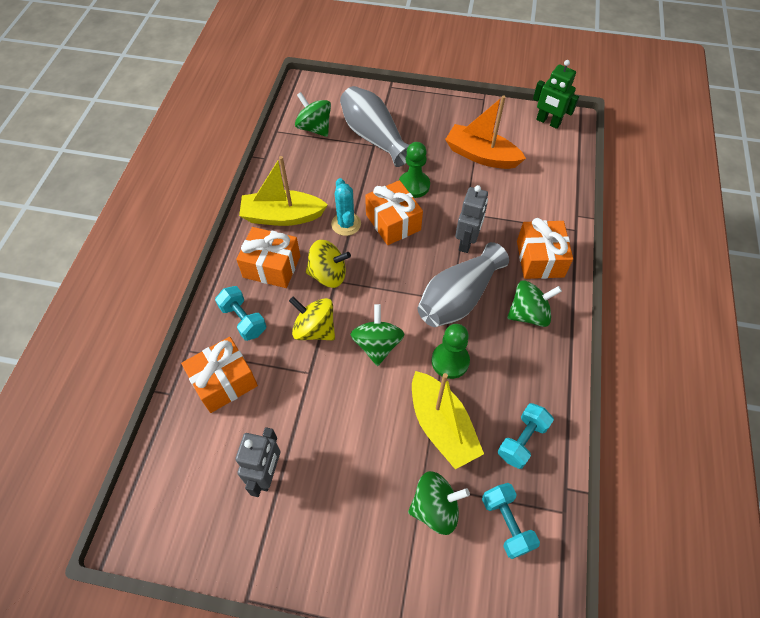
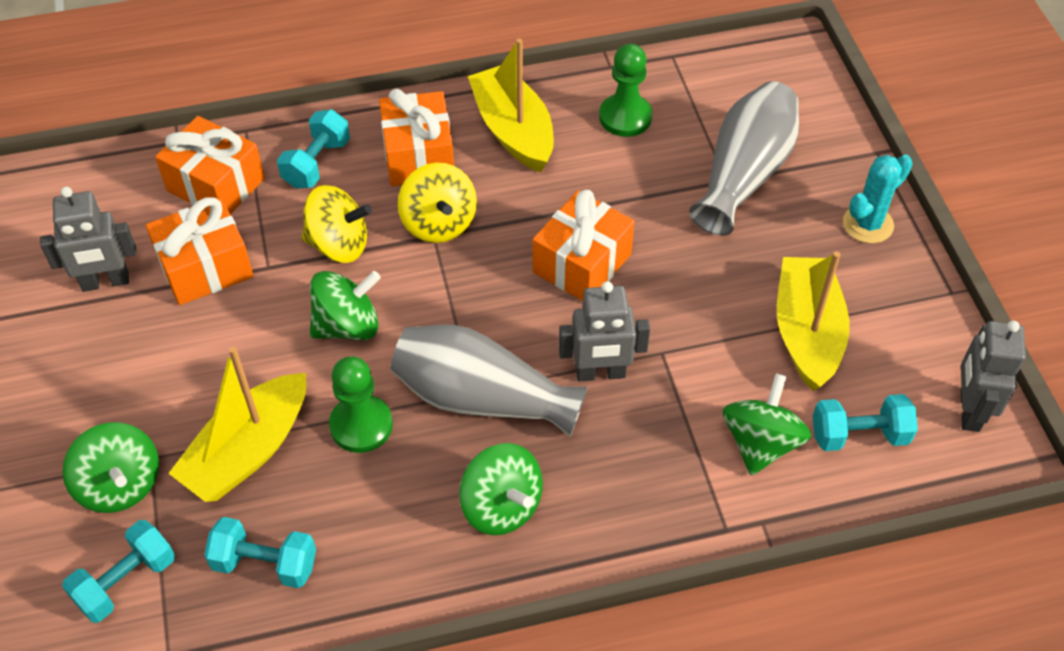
camera: 65 degrees right, 5 degrees down
(314, 128) = (710, 96): green spinning top -> green spinning top (761, 443)
(315, 329) = (339, 245): yellow spinning top -> yellow spinning top turned 90 degrees clockwise
(346, 224) = (543, 207): turquoise cactus -> turquoise cactus (868, 224)
(414, 185) = (675, 262): green pawn -> green pawn (625, 117)
(481, 155) = (807, 332): orange boat -> yellow boat
(540, 259) = (626, 490): orange gift -> orange gift (205, 267)
(545, 162) = (859, 435): none -> turquoise dumbbell
(548, 122) = (969, 410): green robot -> grey robot

